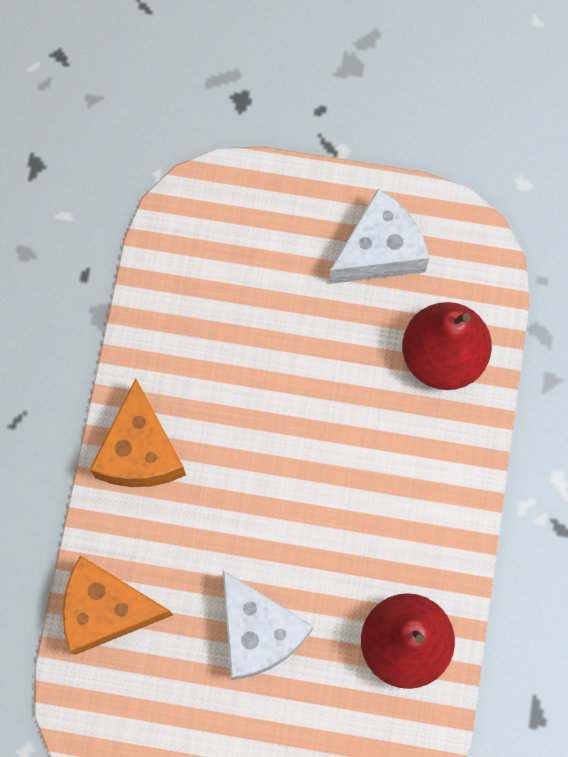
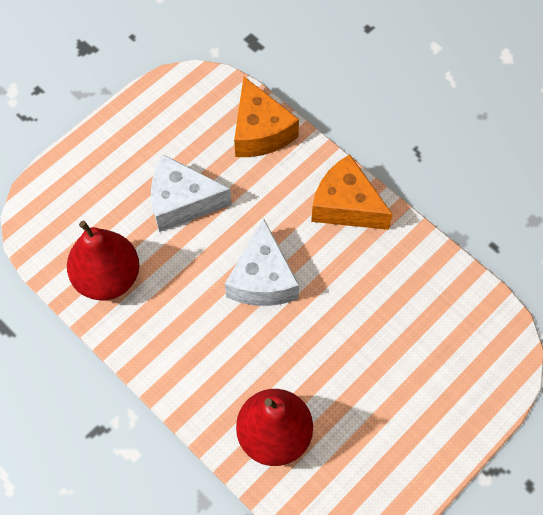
camera: 125 degrees right, 10 degrees down
(107, 610) = (260, 131): orange cheese -> orange cheese turned 120 degrees clockwise
(379, 250) = (384, 447): white cheese -> white cheese (262, 279)

